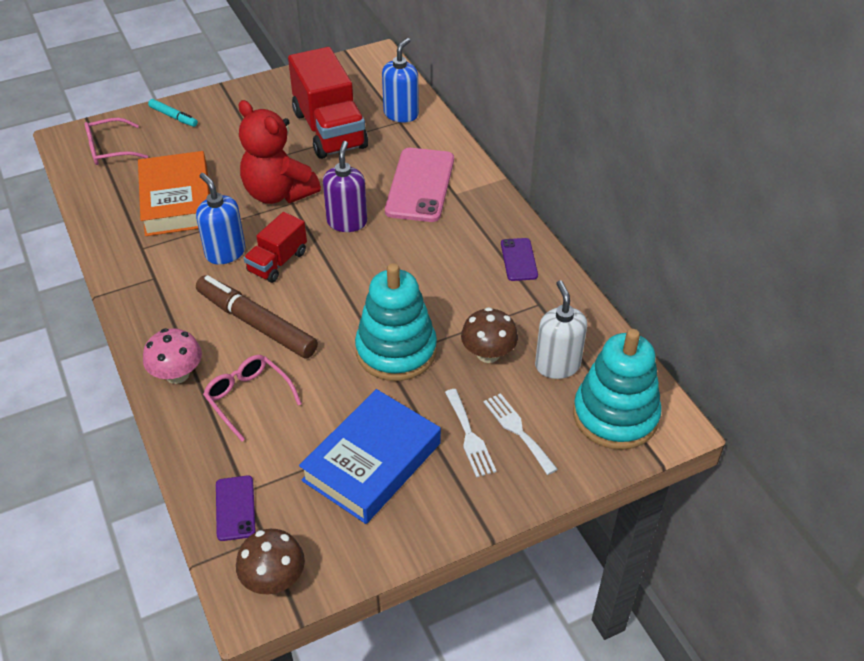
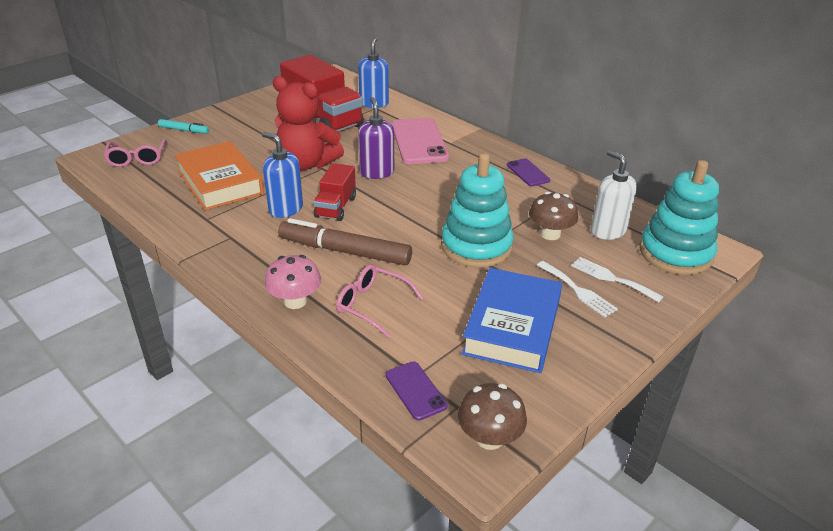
camera: 20 degrees left, 10 degrees down
(109, 149) = (137, 159): pink glasses -> pink glasses turned 60 degrees counterclockwise

